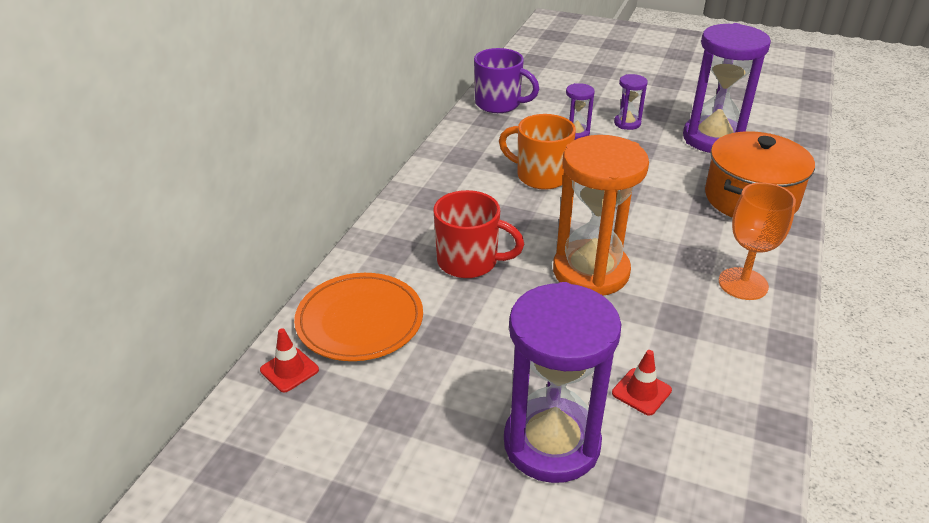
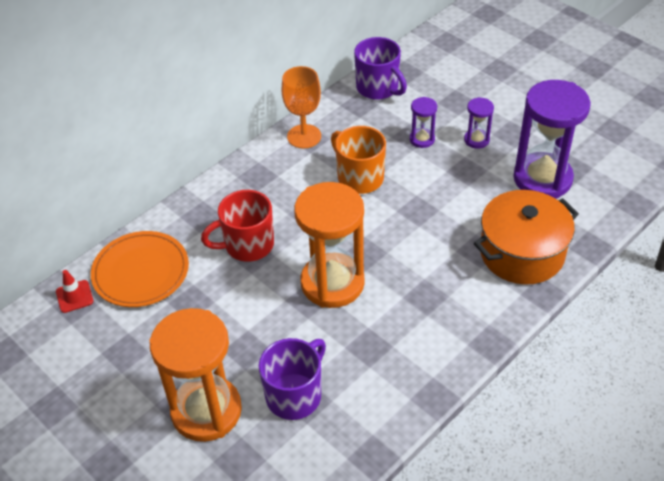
camera: 25 degrees right, 10 degrees up
(469, 262) = (247, 245): red mug -> red mug turned 120 degrees clockwise
(551, 443) = (206, 411): purple hourglass -> orange hourglass
(641, 392) = (295, 395): red traffic cone -> purple mug
(743, 284) = (444, 332): orange goblet -> orange goblet (304, 136)

